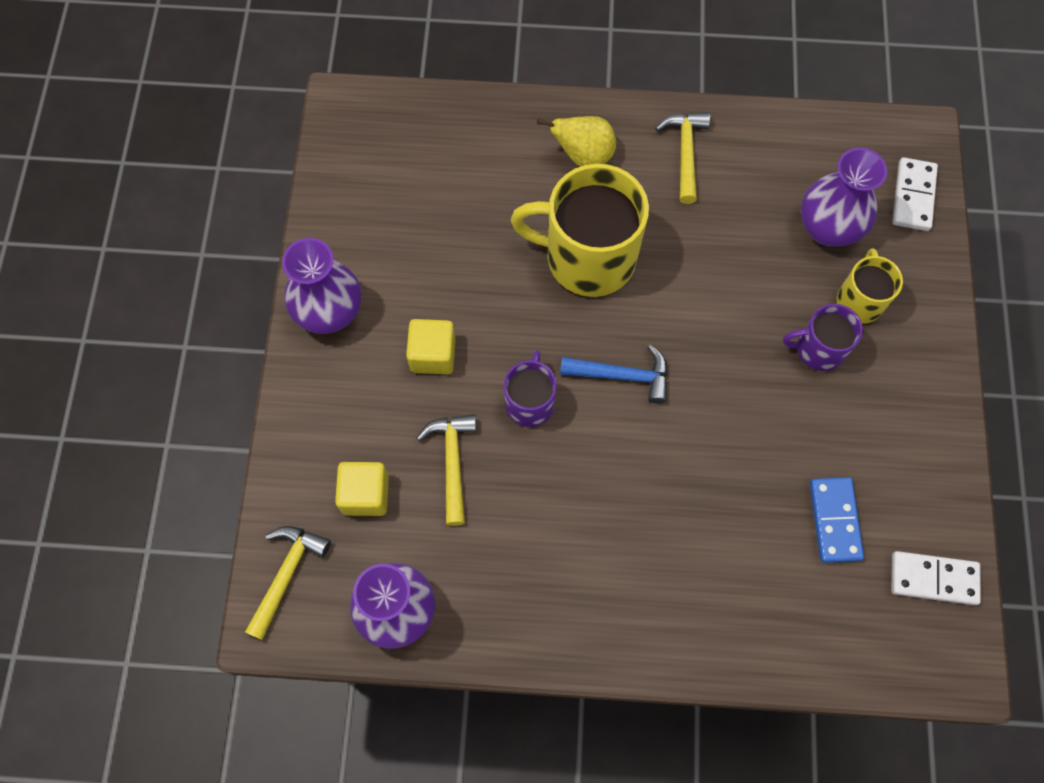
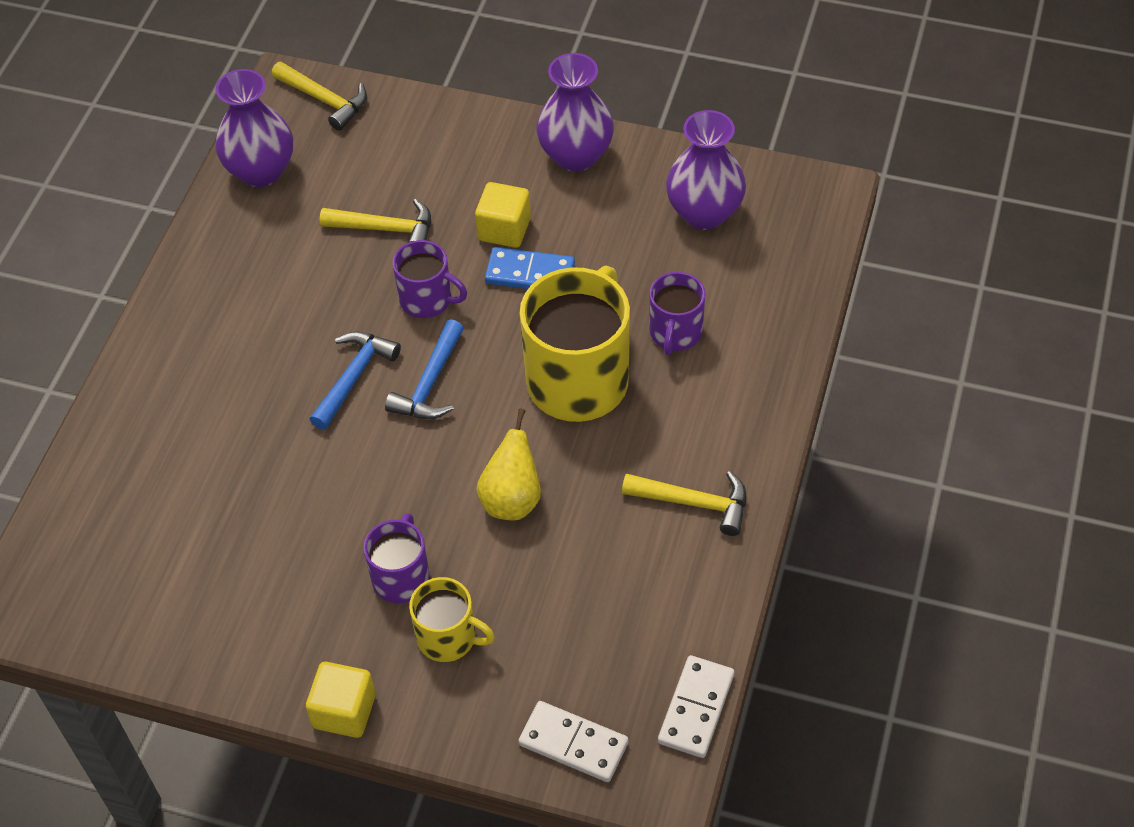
camera: 105 degrees right, 15 degrees down
(365, 494) = (378, 161): yellow cube -> yellow cube (344, 711)
(521, 194) = (675, 333): none -> purple mug
(583, 156) = (712, 399): yellow pear -> yellow pear (512, 499)
(632, 443) = (354, 377): none -> blue hammer
(828, 228) = (553, 630): purple vase -> purple vase (704, 213)
(835, 520) = (205, 539): blue domino -> blue domino (530, 273)
(933, 578) = (108, 615): white domino -> white domino (696, 708)

